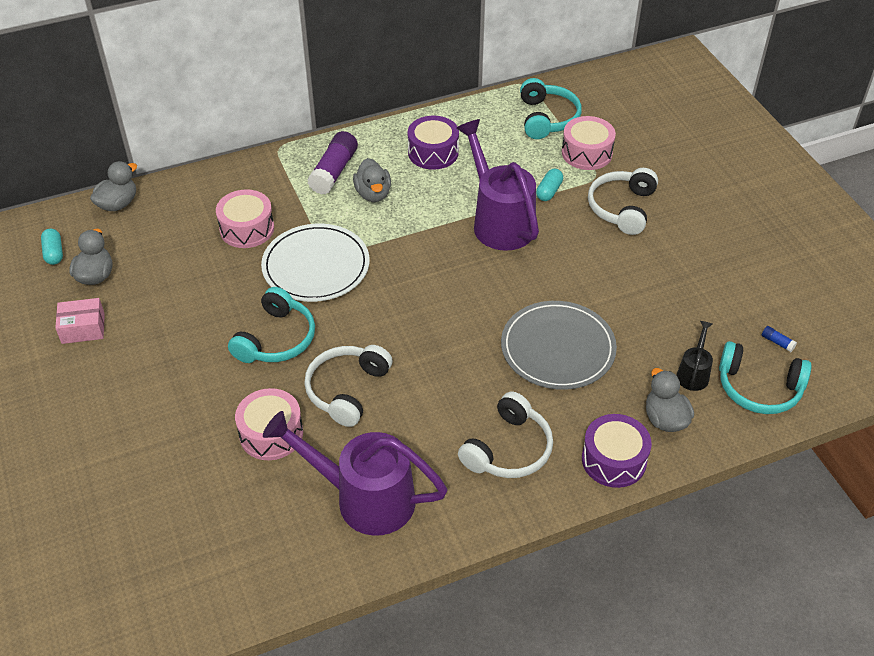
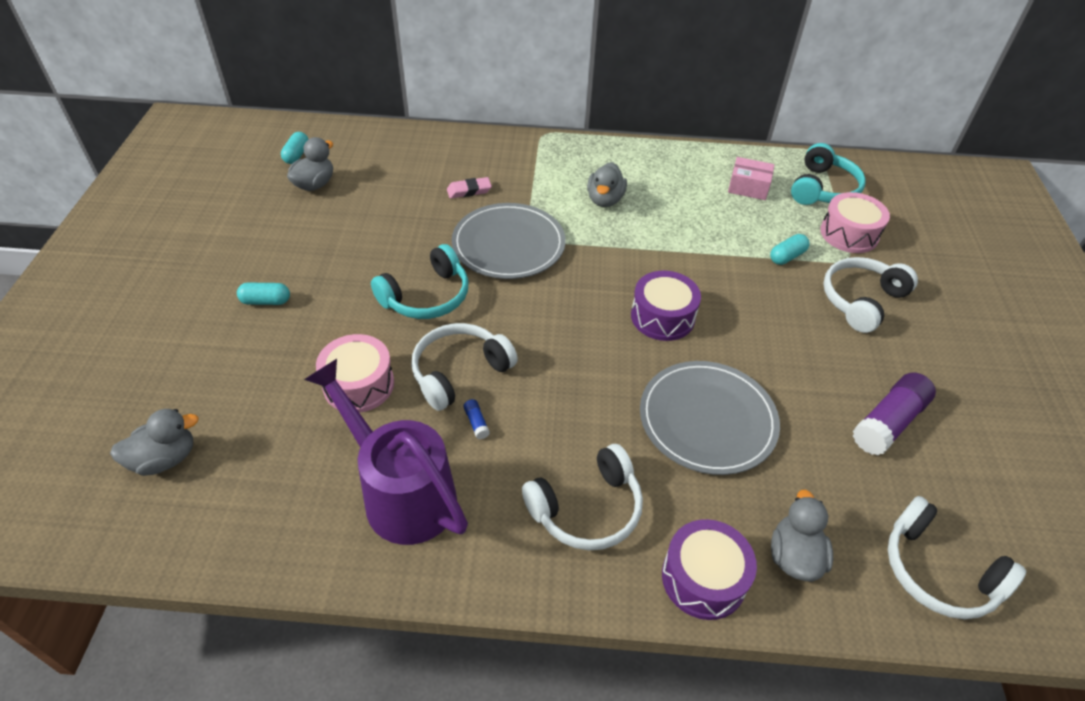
camera: 25 degrees right, 0 degrees up
(83, 328) = (271, 223): pink box -> pink box (748, 187)
(118, 204) = (376, 134): grey duck -> grey duck (165, 459)
(136, 399) = (266, 301): none -> turquoise capsule
(247, 229) = (469, 190): pink drum -> pink eraser
(316, 266) = (508, 244): white plate -> grey plate
(334, 171) = (580, 169): purple glue stick -> purple glue stick (888, 422)
(433, 152) = (686, 183): purple drum -> purple drum (662, 317)
(499, 221) = (717, 267): purple watering can -> none
(693, 373) = (858, 516): black watering can -> none
(759, 388) = (938, 571): turquoise headphones -> white headphones
(777, 342) = (989, 523): blue glue stick -> blue glue stick (476, 423)

